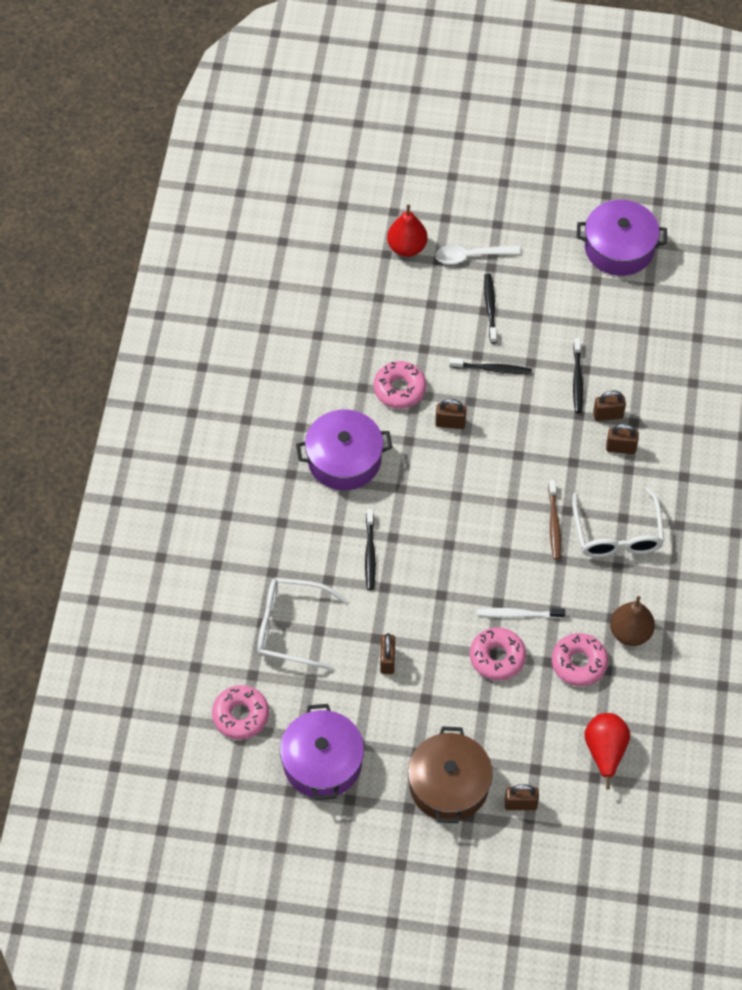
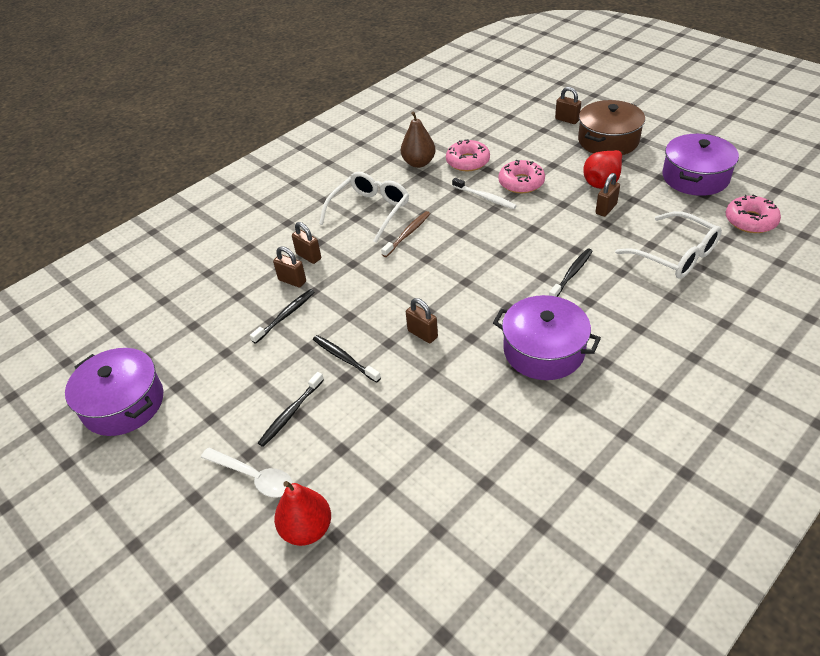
camera: 140 degrees left, 15 degrees down
(399, 389) = (443, 384): pink donut -> none
(605, 751) = (492, 123): red pear -> red pear (603, 182)

